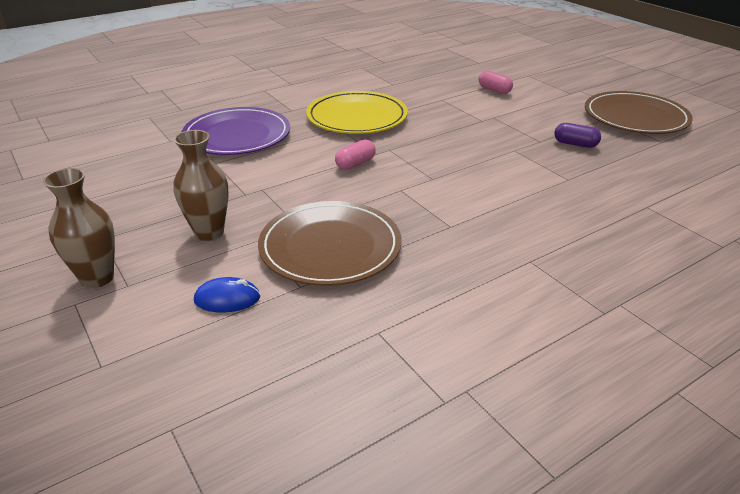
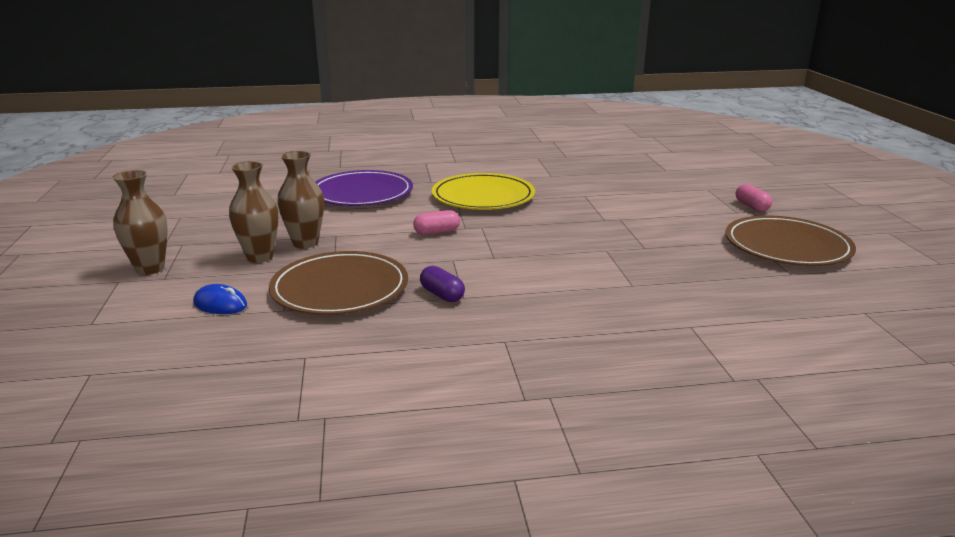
camera: 25 degrees right, 10 degrees down
(240, 205) = (305, 243): none -> brown vase
(494, 90) = (651, 196): pink capsule -> pink capsule (751, 207)
(575, 144) = (680, 257): purple capsule -> purple capsule (442, 295)

